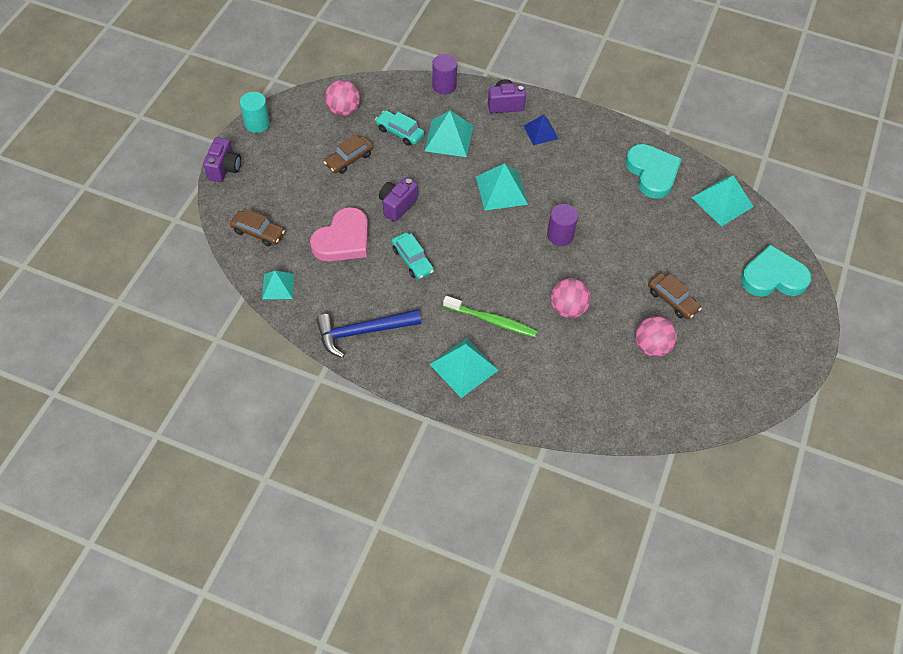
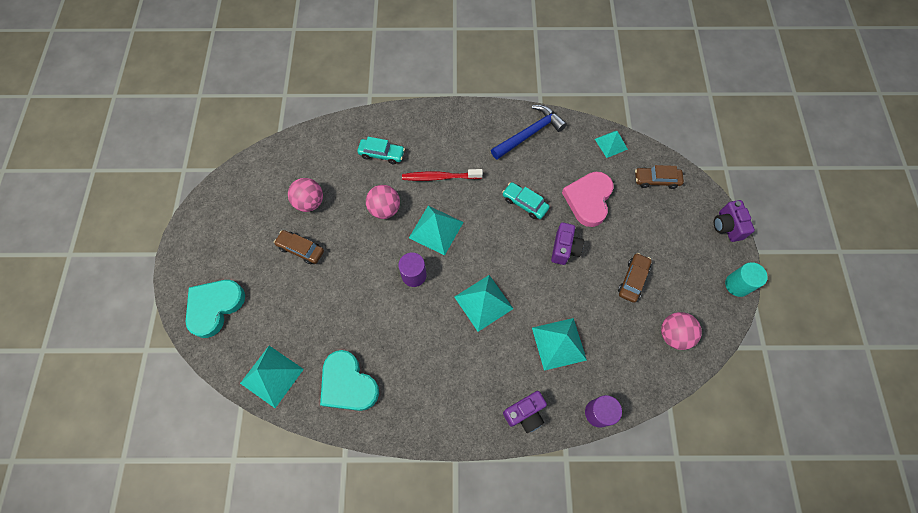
camera: 160 degrees right, 10 degrees up
(400, 132) = (607, 330): turquoise car -> turquoise car (381, 154)
(463, 367) = (445, 135): turquoise pyramid -> turquoise pyramid (436, 230)
(492, 320) = (440, 177): green toothbrush -> red toothbrush
(541, 132) = (474, 391): blue pyramid -> none
(773, 277) = (214, 307): turquoise heart -> turquoise heart turned 150 degrees clockwise

